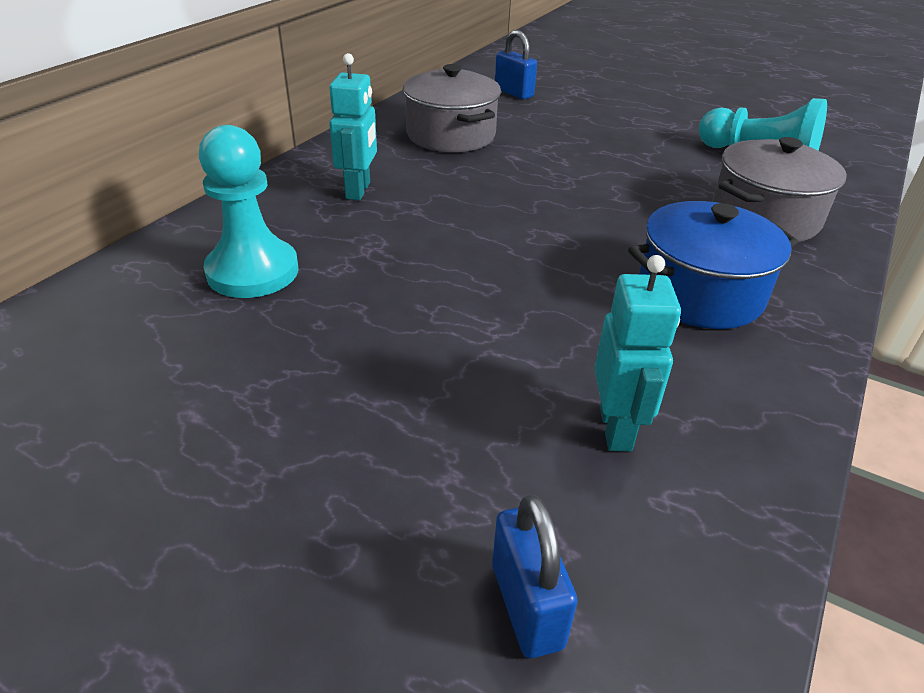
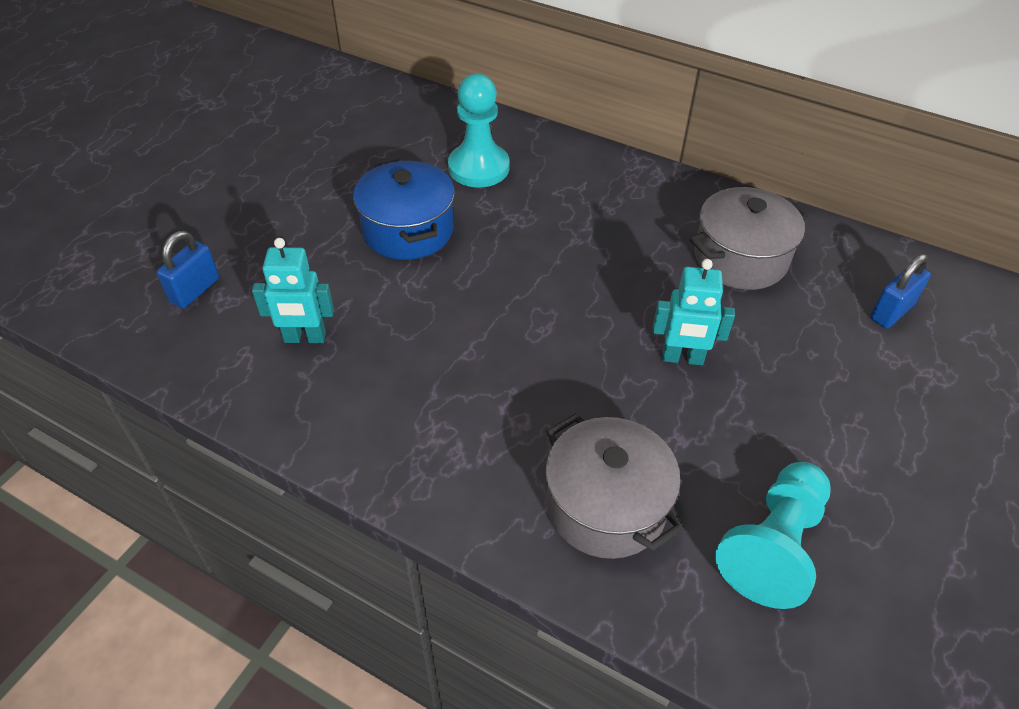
camera: 90 degrees right, 10 degrees up
(358, 191) = (604, 205): turquoise robot -> turquoise robot (682, 358)
(526, 605) = (195, 290): blue padlock -> blue padlock turned 45 degrees counterclockwise
(699, 293) = (457, 414): blue pot -> blue pot (408, 230)

